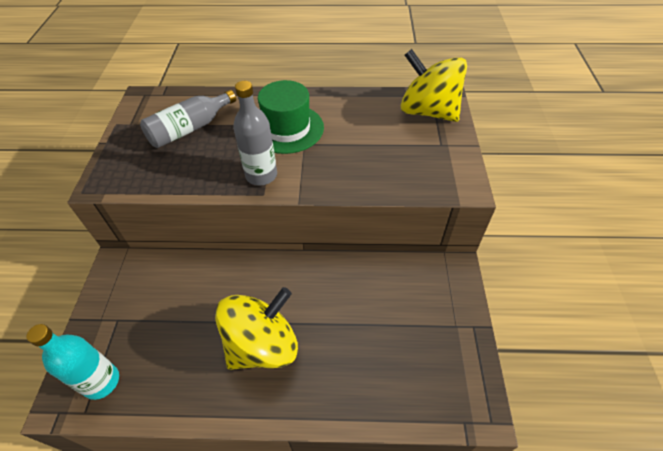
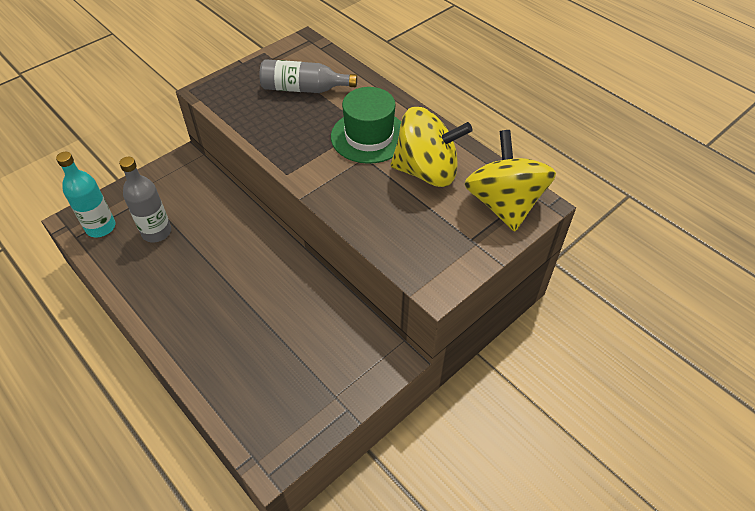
camera: 45 degrees right, 0 degrees up
(261, 175) = (303, 159): grey bottle -> grey bottle (156, 232)
(262, 345) = (201, 286): yellow spinning top -> yellow spinning top (427, 171)

